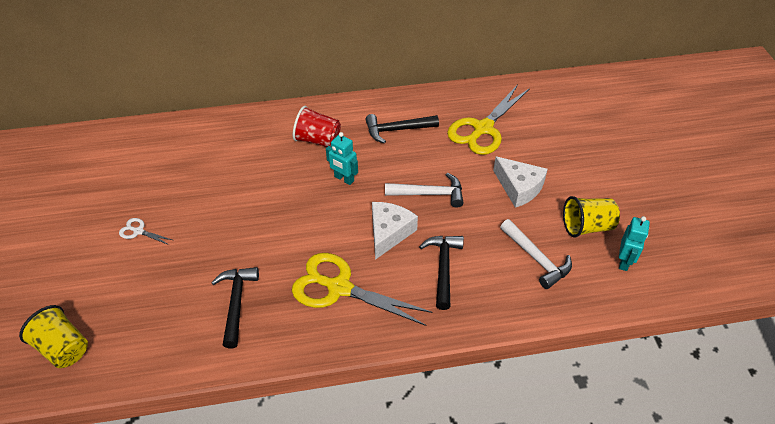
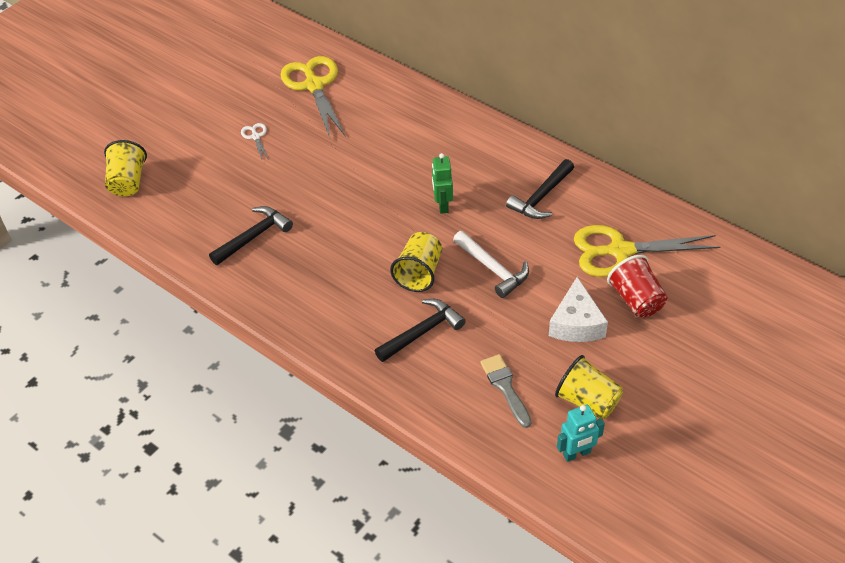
camera: 50 degrees right, 0 degrees up
(318, 140) = (464, 158): red cup -> red cup (636, 300)
(338, 288) = (330, 282): yellow scissors -> yellow scissors (314, 85)
(344, 179) = (442, 205): turquoise robot -> green robot
(389, 233) = (419, 273): white cheese -> yellow cup
(397, 130) = (541, 197): black hammer -> black hammer turned 90 degrees counterclockwise
(536, 258) = (505, 387): white hammer -> grey brush

